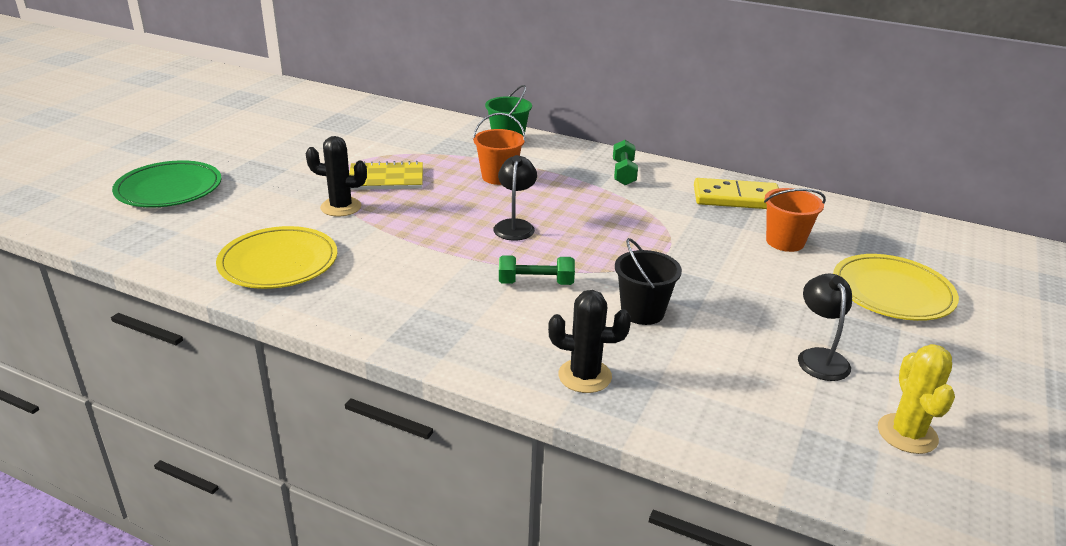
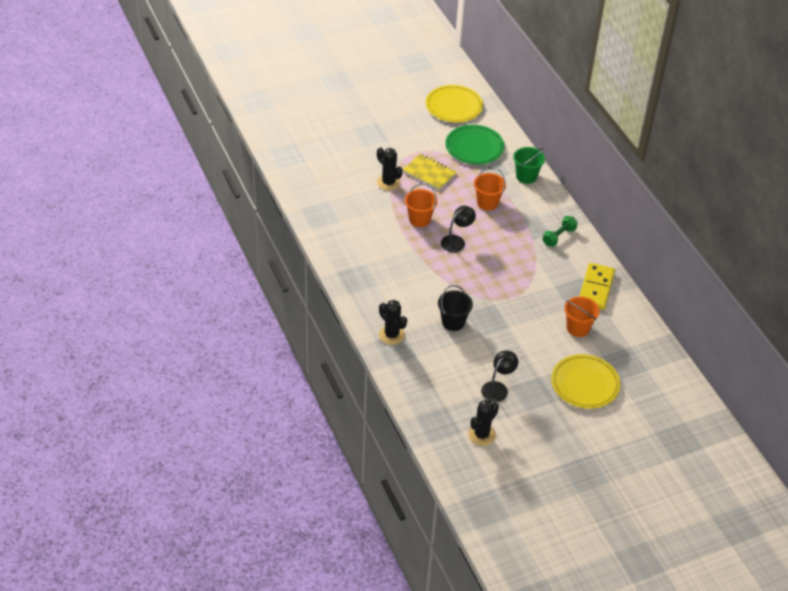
camera: 40 degrees right, 15 degrees up
(169, 189) = (322, 127): green plate -> green plate (474, 147)
(278, 262) = (331, 204): yellow plate -> yellow plate (454, 106)
(435, 225) = (419, 219): none -> orange bucket
(536, 283) = (426, 280): green dumbbell -> none
(736, 198) = (596, 288): yellow domino -> yellow domino turned 60 degrees clockwise
(907, 434) = (481, 435): yellow cactus -> black cactus

